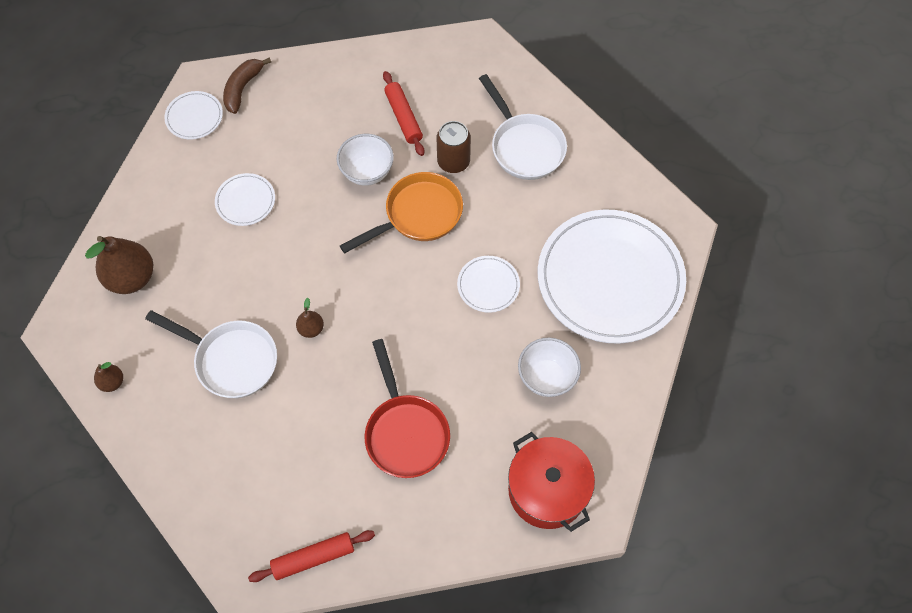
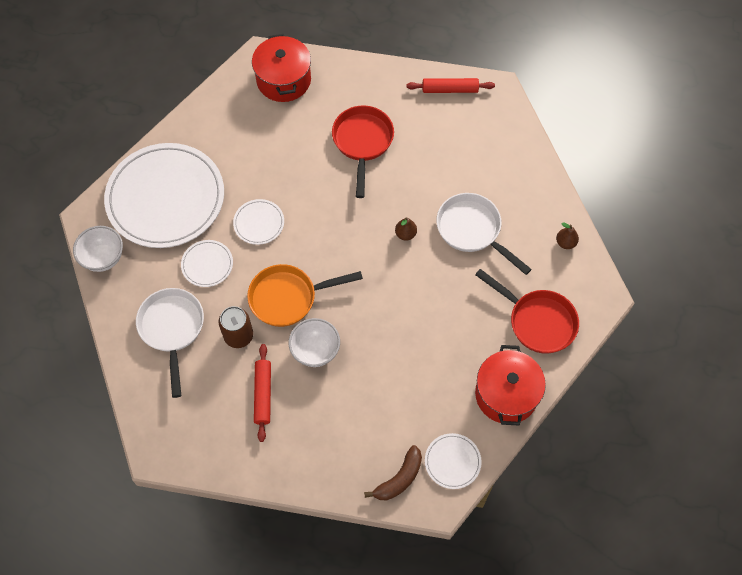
camera: 160 degrees left, 0 degrees up
(132, 278) = (537, 321): brown pear -> red pan
(152, 193) = (506, 394): none -> red pot
(245, 201) = (427, 359): white plate -> white plate (207, 264)
(546, 377) = (248, 146): white bowl -> white bowl (103, 258)

